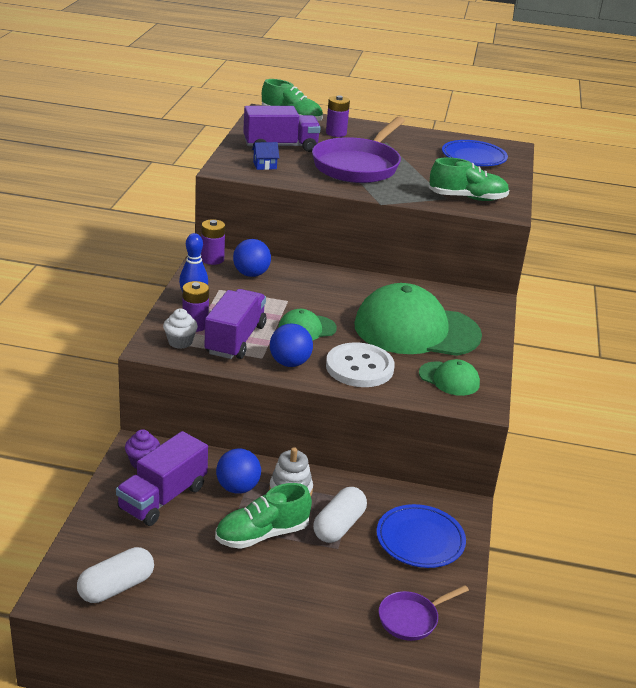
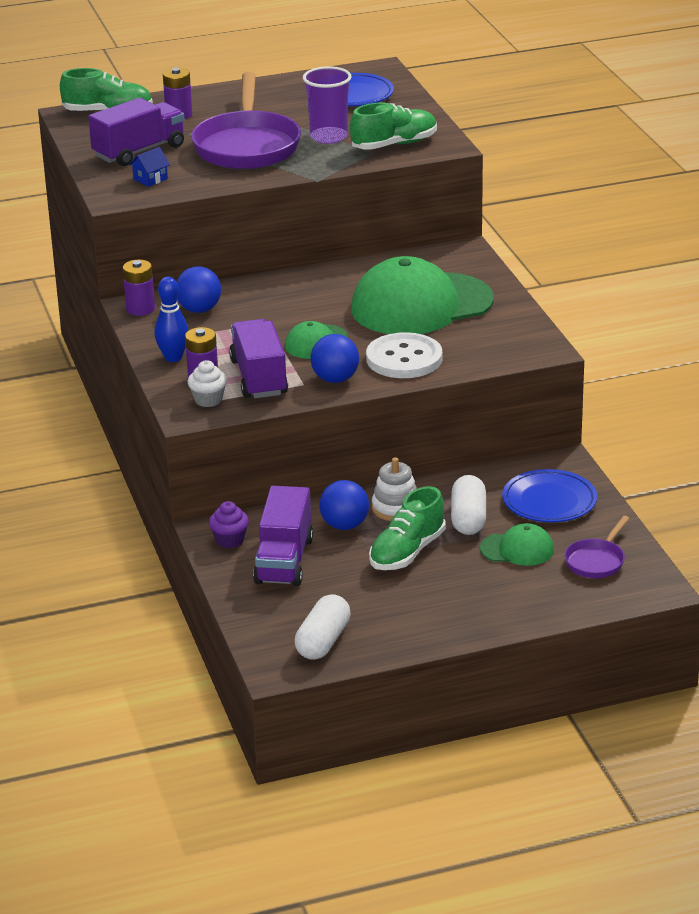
camera: 25 degrees left, 0 degrees up
(424, 178) = (328, 137): none -> purple cup
(449, 379) = (495, 338): green cap -> green cap (517, 549)

